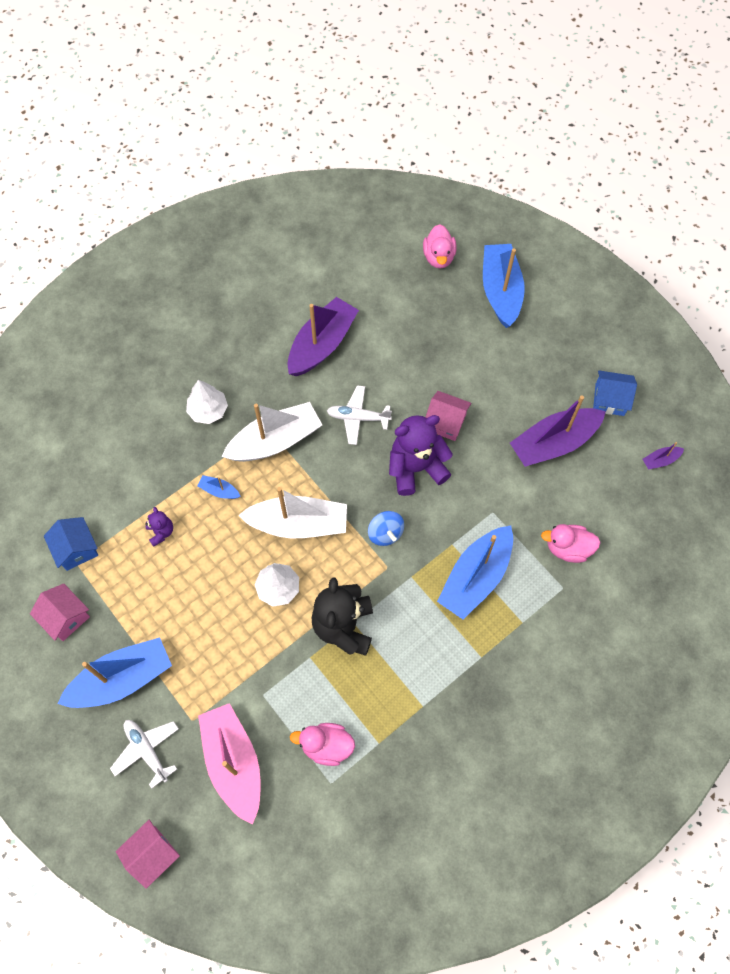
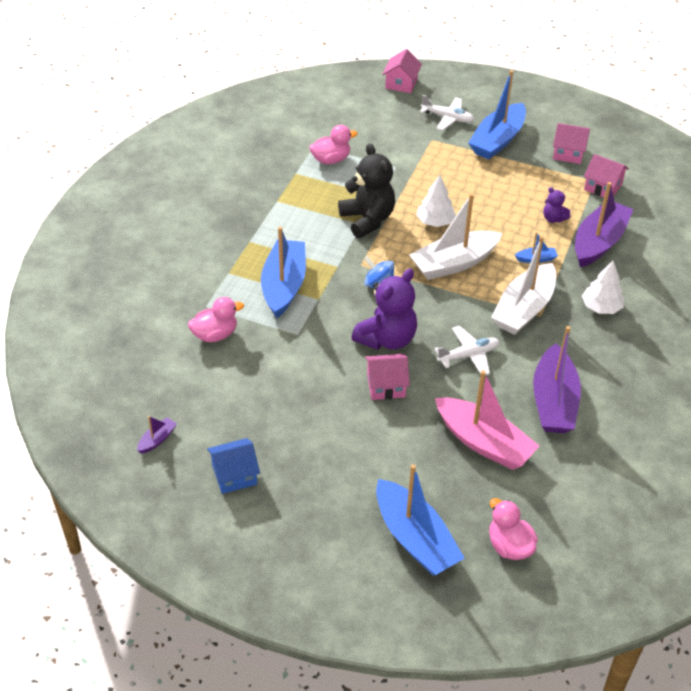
camera: 150 degrees right, 20 degrees down
(76, 549) = (603, 187): blue house -> pink house
(234, 763) = (386, 132): pink boat -> pink boat (483, 442)
(554, 443) = (271, 411): purple boat -> purple boat (599, 242)

